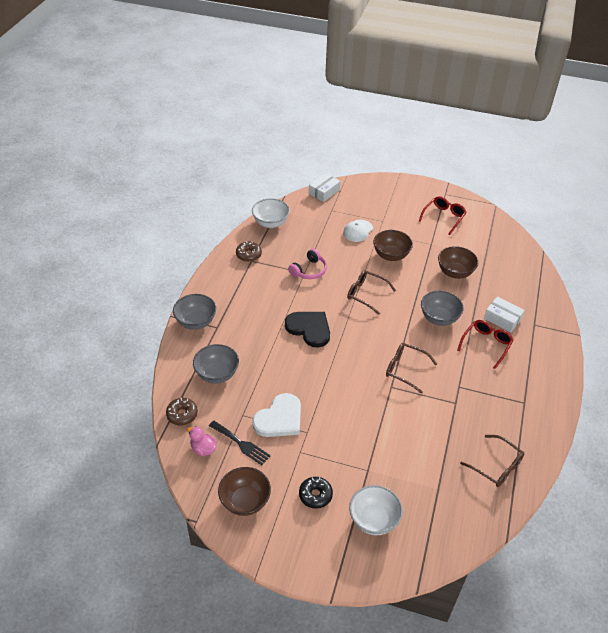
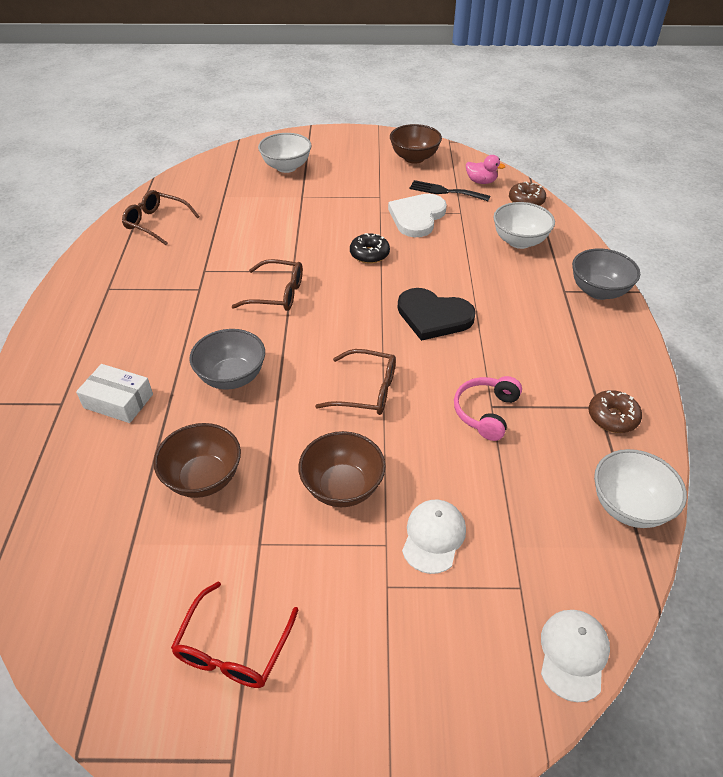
camera: 165 degrees right, 0 degrees up
(217, 374) = (519, 241): grey bowl -> white bowl
(315, 495) = (349, 172): black donut -> black donut (369, 254)
(324, 192) = (573, 654): white box -> white cap
(486, 344) = (153, 352): red glasses -> none

